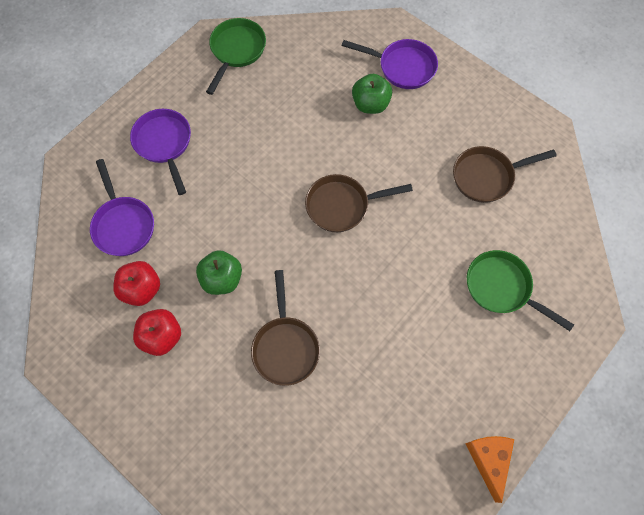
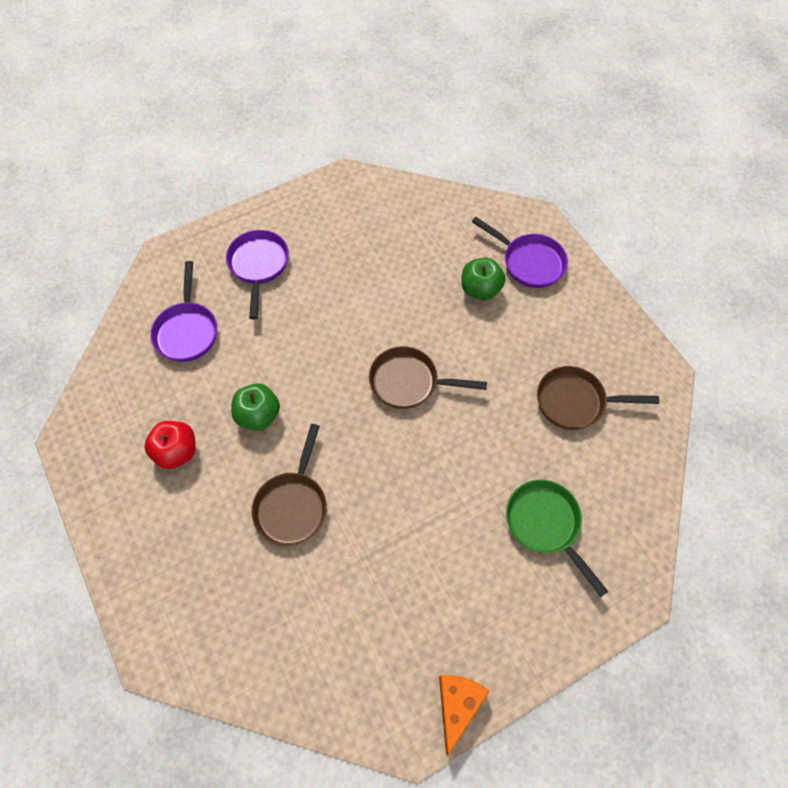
camera: 20 degrees right, 5 degrees down
(142, 289) = (178, 399): red apple -> none
(236, 51) = (366, 198): green pan -> none

